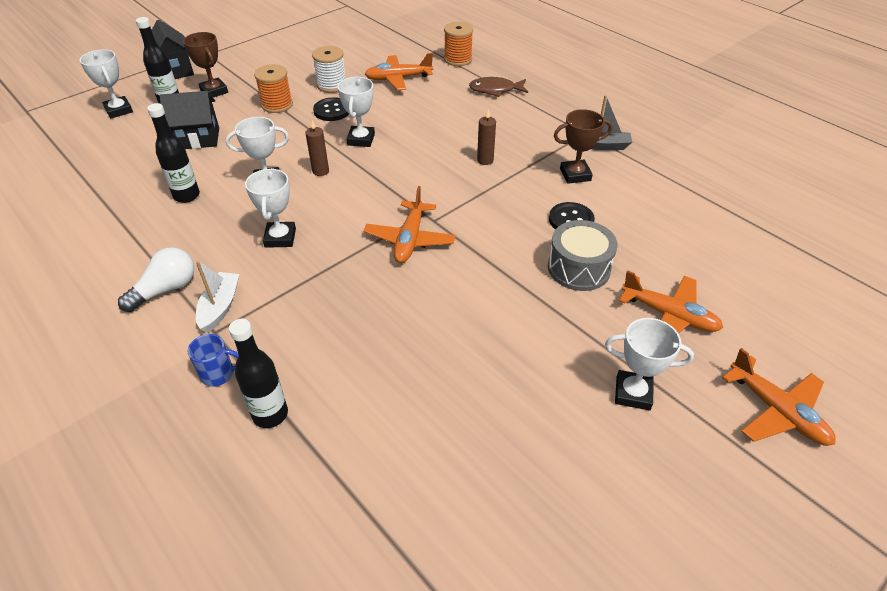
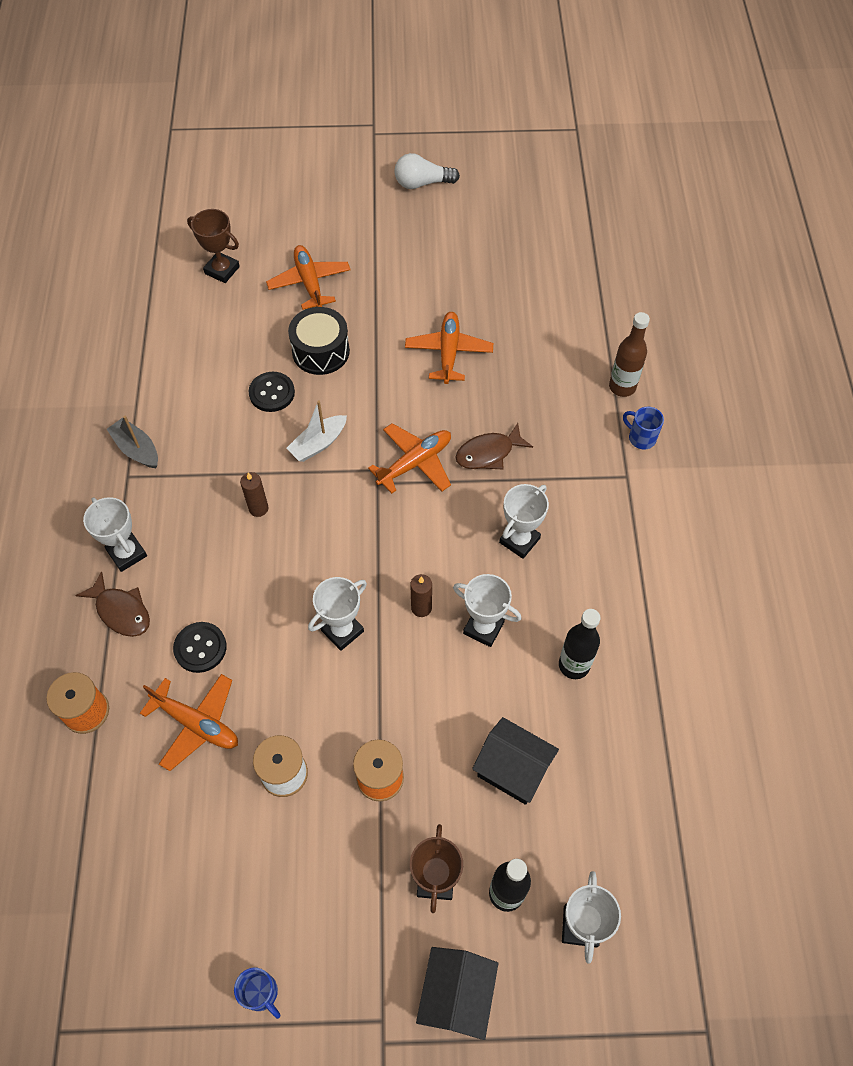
camera: 140 degrees left, 15 degrees up
(166, 289) = (646, 546): white light bulb -> white light bulb (422, 183)
(220, 307) = (611, 497): white boat -> white boat (318, 444)
(270, 414) = (622, 387): black bottle -> brown bottle
(272, 39) = (261, 993): none -> blue mug
(332, 111) = (328, 712): black button -> black button (200, 648)
(357, 278) = (488, 453): none -> brown fish
(575, 175) = (206, 434): brown trophy -> brown trophy (222, 270)
(578, 268) = (321, 351): grey drum -> black drum
(633, 393) = (394, 260): white trophy -> white trophy (127, 553)
(776, 411) = (330, 204): orange plane -> orange plane (448, 352)

